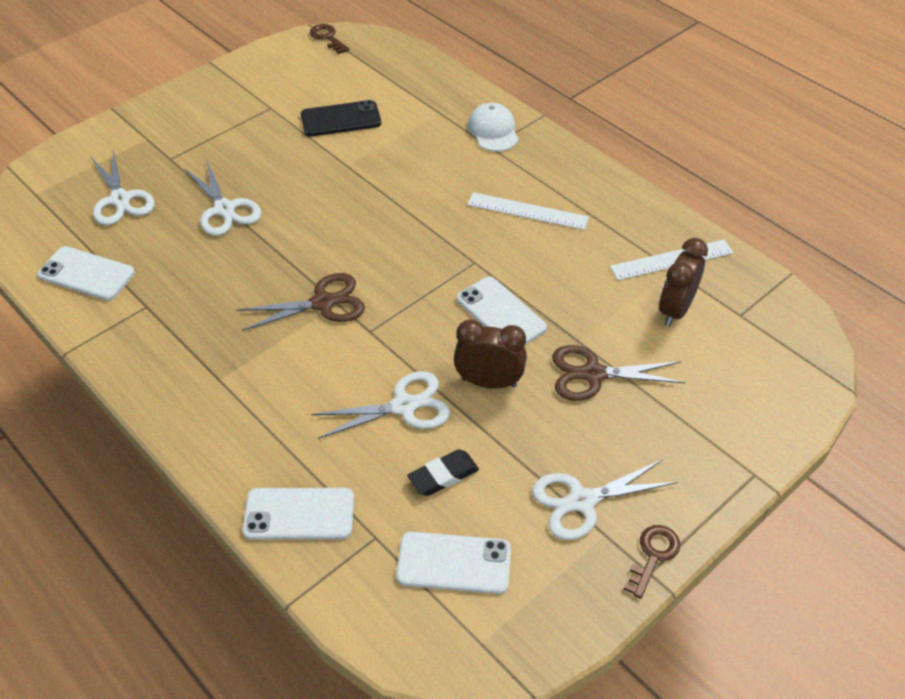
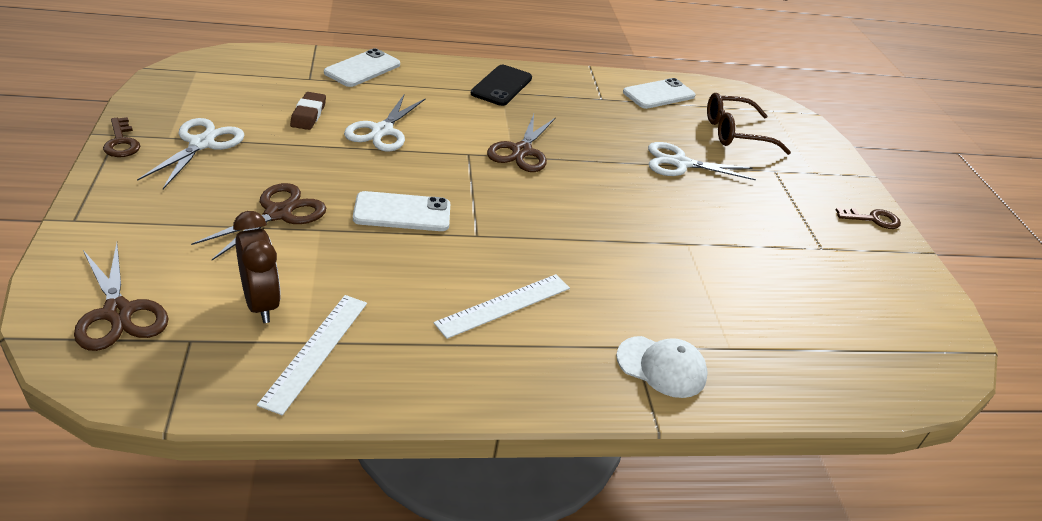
camera: 120 degrees right, 10 degrees down
(120, 199) = (735, 133): white scissors -> brown glasses
(327, 38) = (953, 350): brown key -> brown key (872, 219)
(341, 119) = (769, 277): black phone -> black phone (501, 86)
(443, 476) = (308, 115): black eraser -> brown eraser
(454, 563) = (250, 88): white phone -> none
(489, 382) = (348, 169): brown clock -> none
(771, 363) = (118, 312): none -> brown scissors

